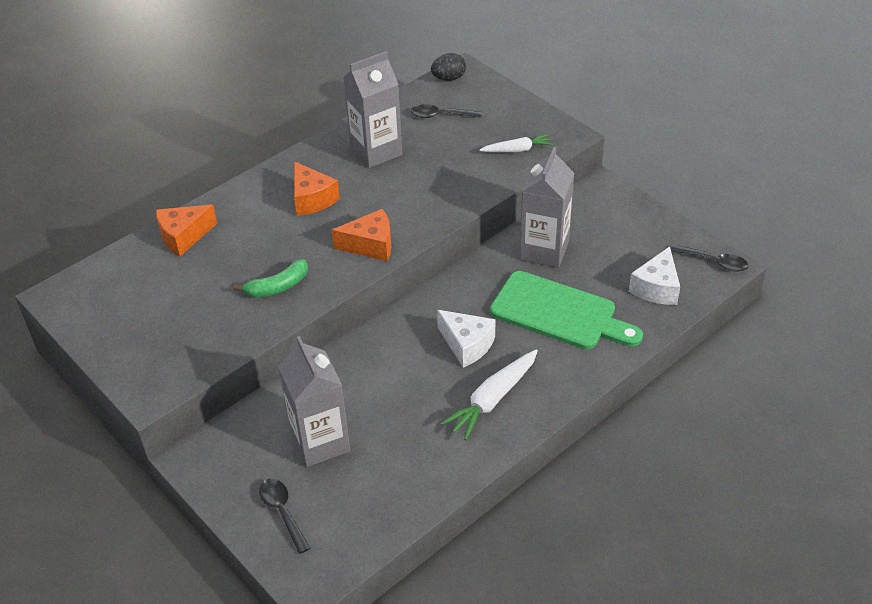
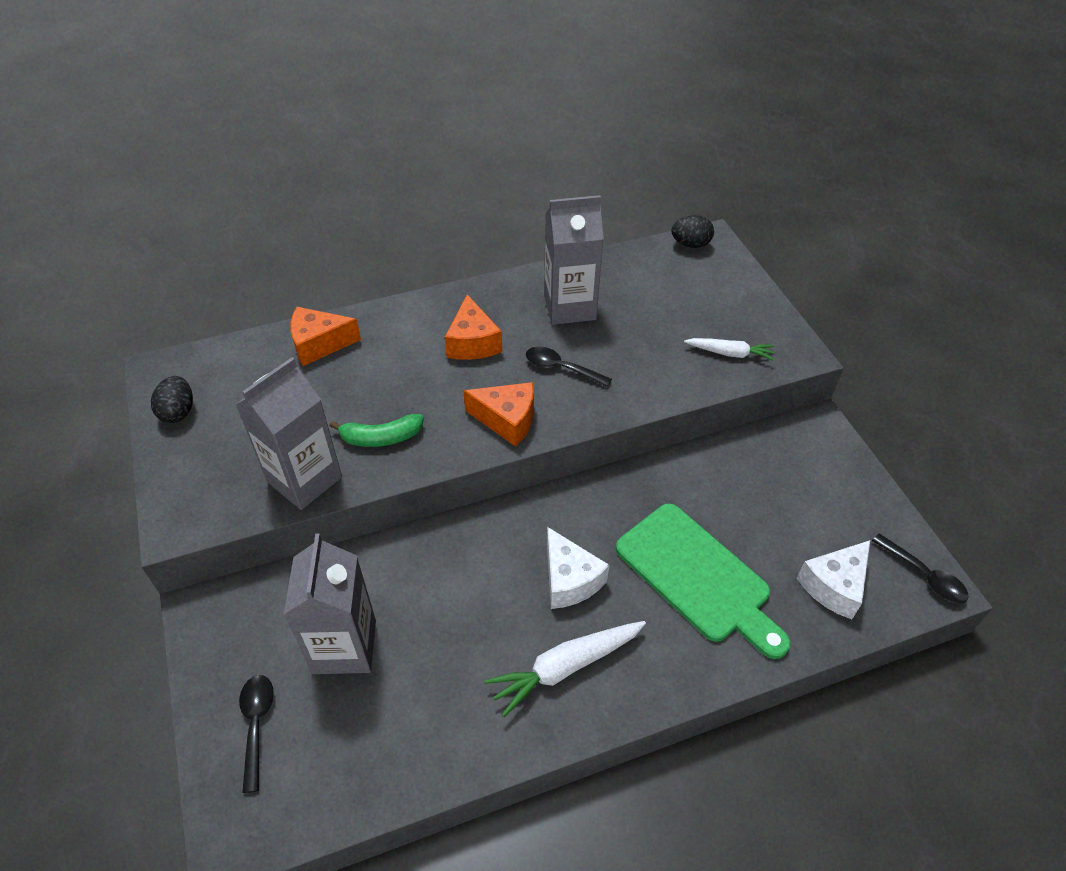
camera: 20 degrees right, 5 degrees up
(94, 319) = (178, 411): none -> black egg
(440, 115) = (661, 285): black spoon -> black spoon (561, 368)
(544, 250) = (715, 486): grey carton -> grey carton (304, 479)

